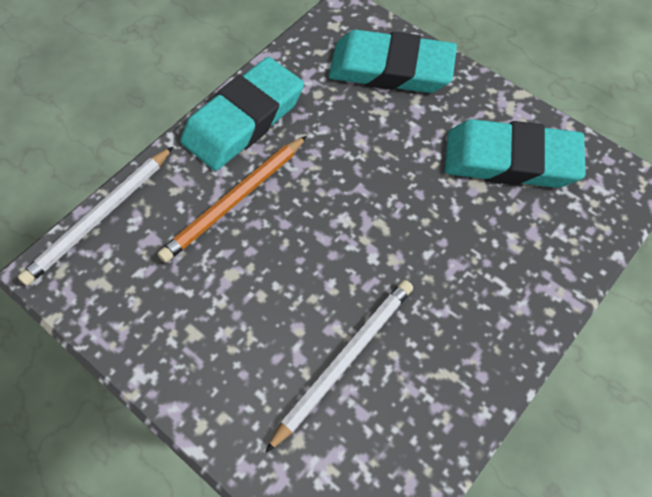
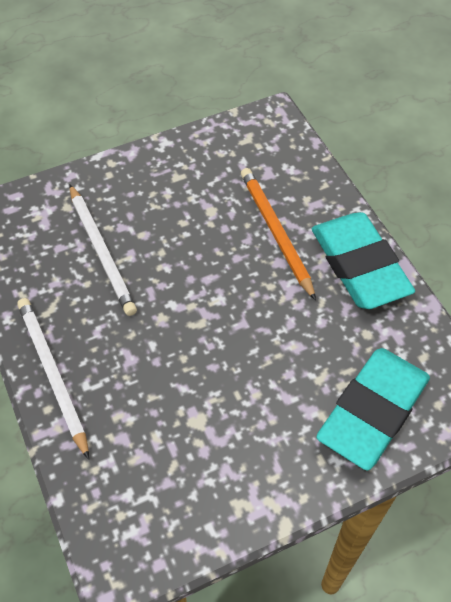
camera: 115 degrees right, 5 degrees down
(100, 217) = (303, 150): white pencil -> white pencil (52, 374)
(511, 160) = (207, 464): turquoise eraser -> none

